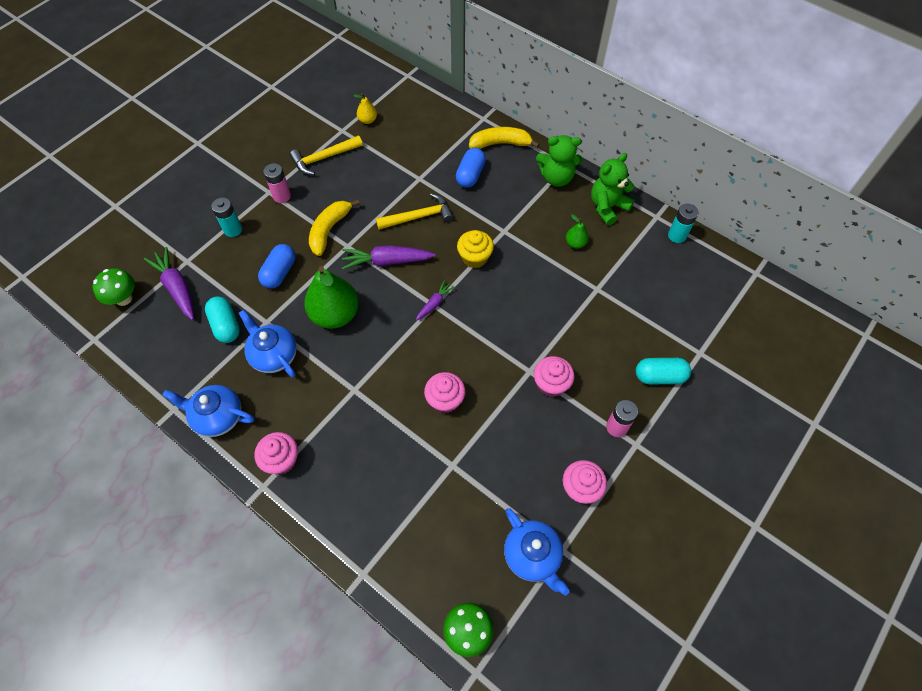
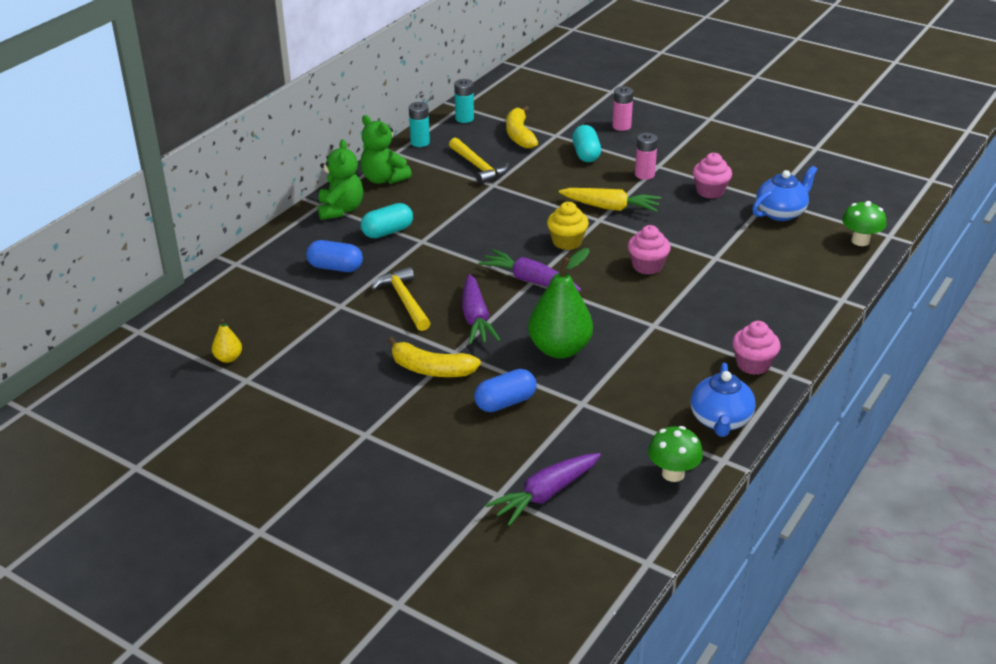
camera: 95 degrees left, 25 degrees down
(124, 298) = (574, 547): green mushroom -> green mushroom (673, 474)
(226, 325) = (595, 436): turquoise capsule -> turquoise capsule (387, 232)
(233, 230) = (437, 458): turquoise battery -> turquoise battery (464, 118)
(273, 355) = (627, 389): blue teapot -> none
(279, 273) = (505, 403): blue capsule -> blue capsule turned 45 degrees counterclockwise
(282, 196) = (373, 420): pink battery -> pink battery (621, 126)
(324, 158) = (301, 390): yellow hammer -> yellow hammer (478, 167)
(435, 303) = (530, 280): purple carrot -> purple carrot, size x1.79
(474, 258) = (462, 258): yellow cupcake -> yellow cupcake (567, 242)
(500, 143) = (283, 248): yellow banana -> yellow banana (519, 135)
(551, 384) = (610, 207): pink cupcake -> yellow carrot
(575, 243) = (435, 197): green pear -> none

